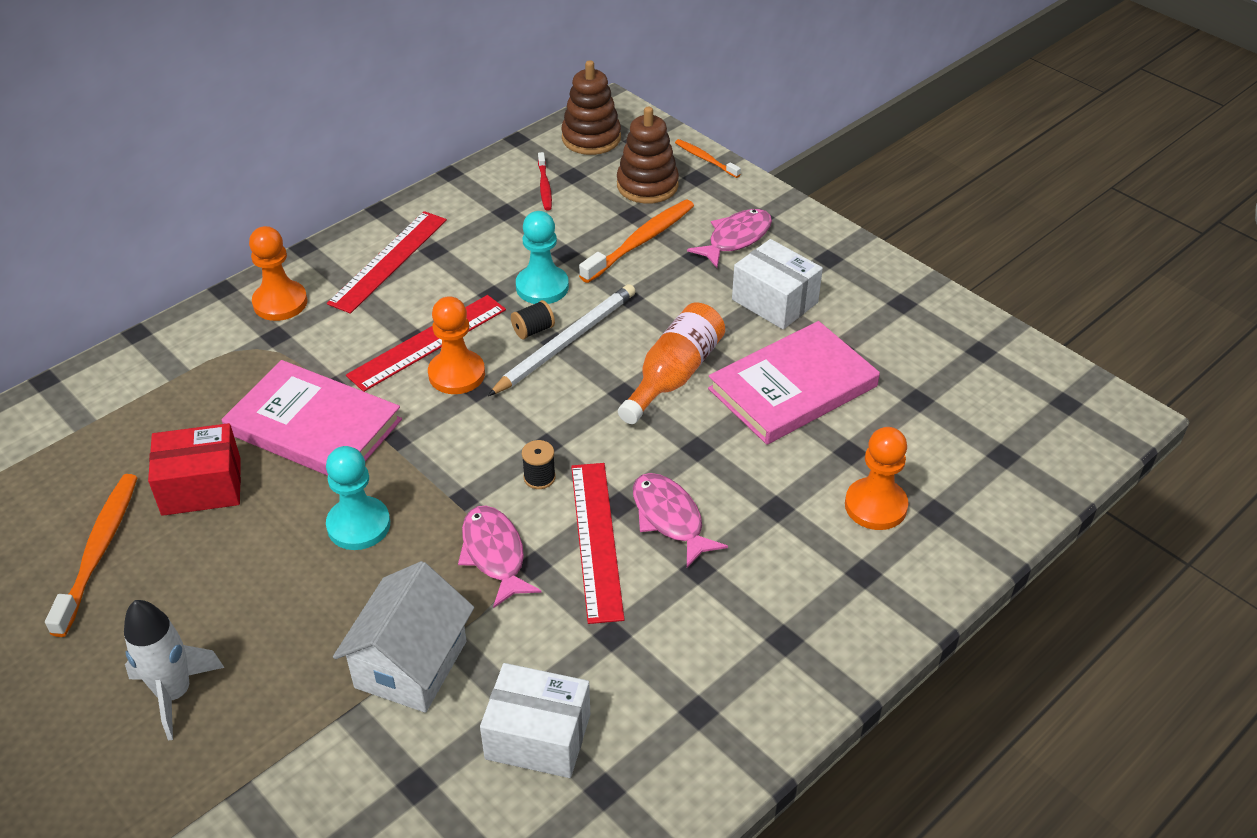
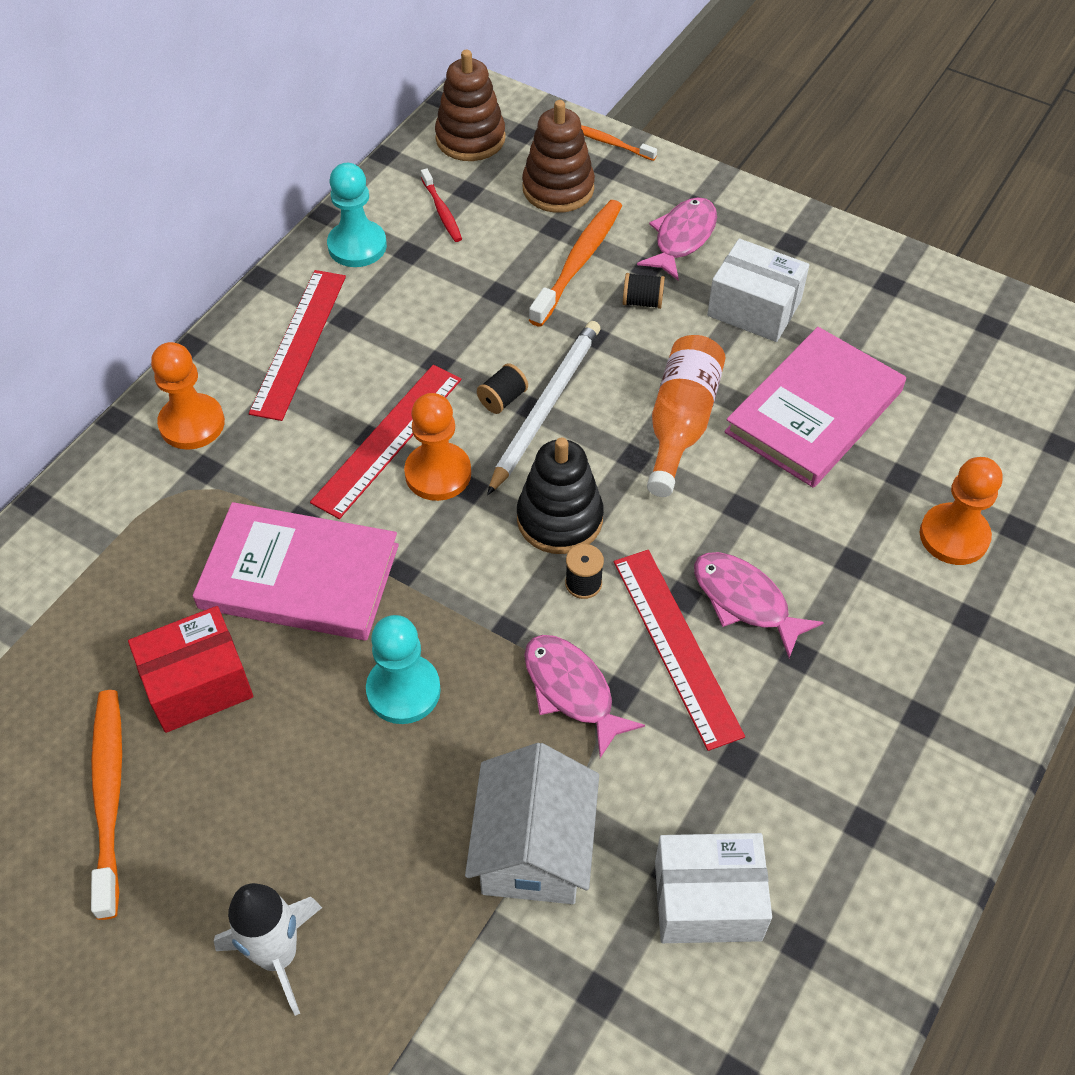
camera: 15 degrees left, 10 degrees up
(541, 426) = (559, 519): none -> black stacking toy
(542, 287) = (491, 342): turquoise pawn -> turquoise pawn (357, 246)
(681, 279) = (642, 301): none -> black spool

